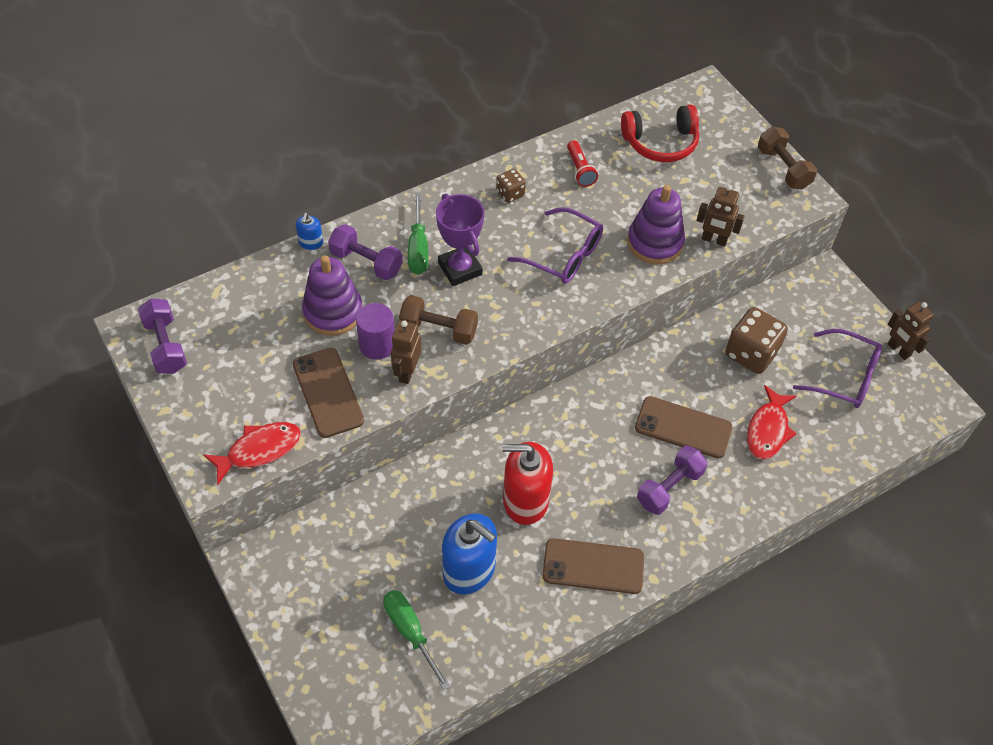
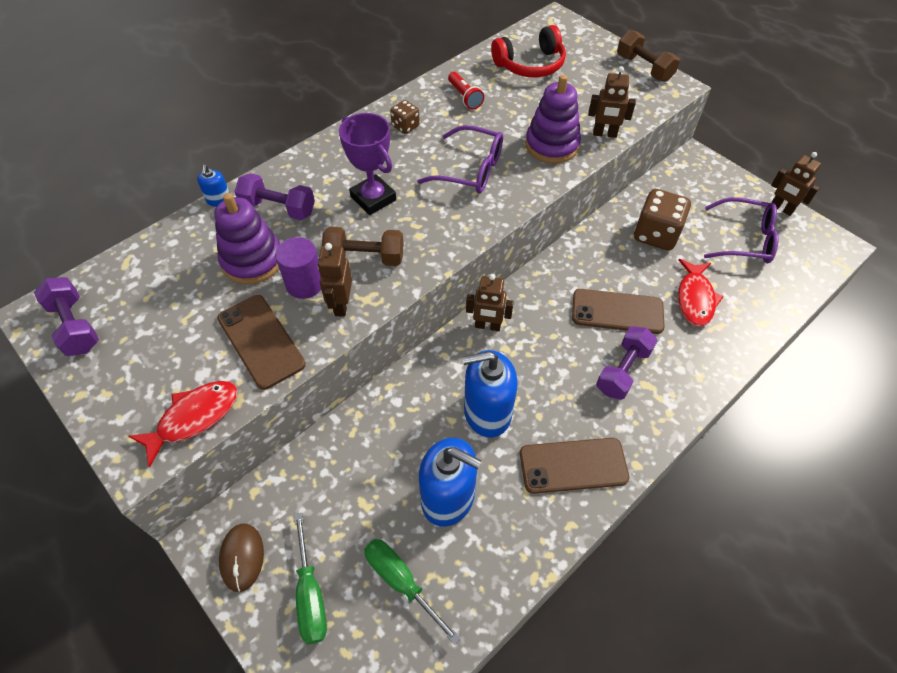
camera: 10 degrees left, 0 degrees up
(276, 582) = (242, 557): none -> brown mouse
(418, 248) = (328, 187): green screwdriver -> green screwdriver (310, 594)
(525, 500) = (487, 412): red soap dispenser -> blue soap dispenser
(548, 416) = (487, 326): none -> brown robot

